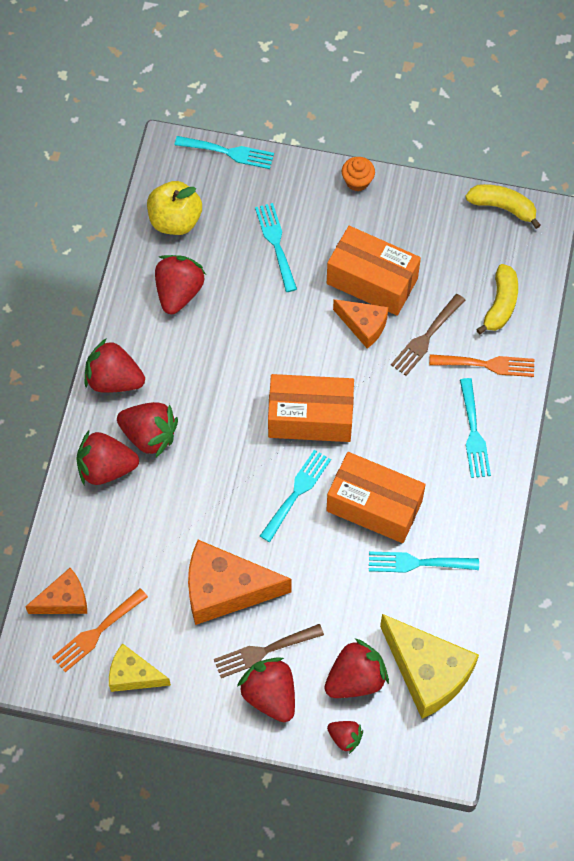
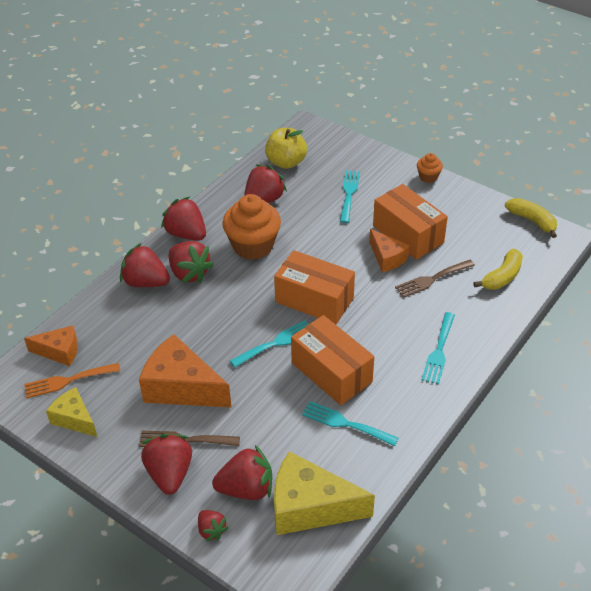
camera: 25 degrees right, 20 degrees down
(202, 367) = (253, 246): none -> orange cupcake
(229, 152) = (345, 138): turquoise fork -> none
(427, 672) = (310, 507): yellow cheese -> yellow cheese turned 120 degrees clockwise
(487, 364) = (472, 311): orange fork -> none

